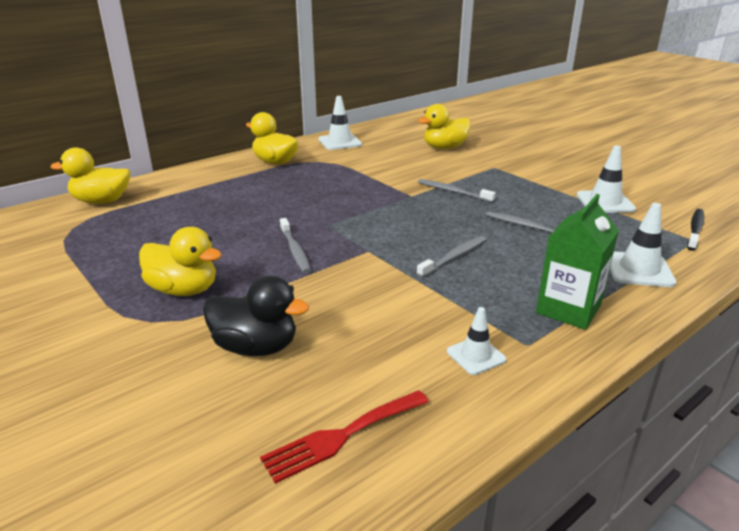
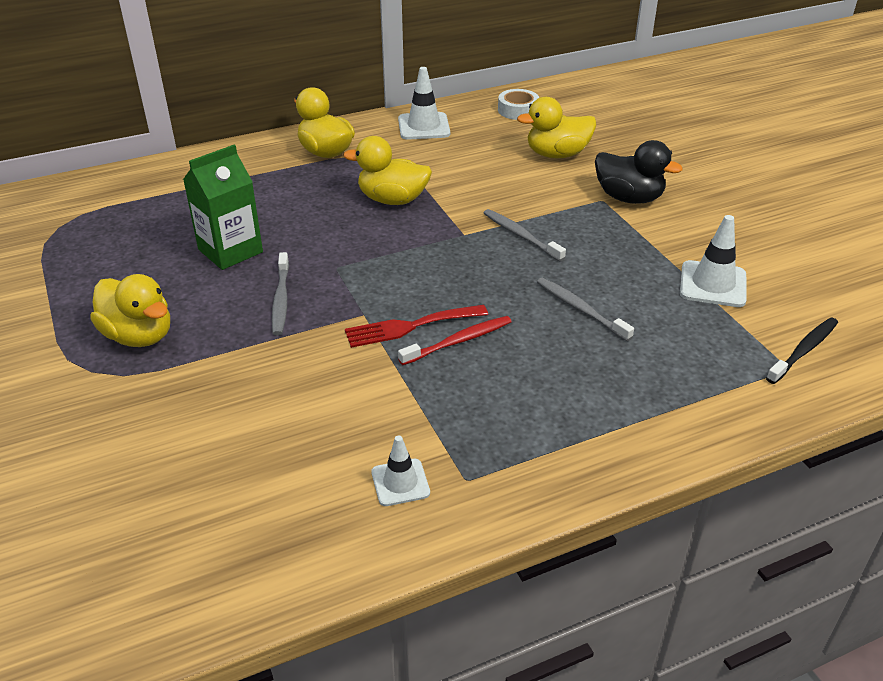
camera: 15 degrees right, 10 degrees up
(102, 201) = (103, 190): yellow duck -> yellow duck (392, 200)
(256, 347) = (179, 425): black duck -> black duck (628, 198)
(342, 436) = (212, 547): red fork -> red fork (410, 326)
(400, 128) = (518, 110): none -> white tape
(454, 257) = (459, 341): grey toothbrush -> red toothbrush
(568, 309) = (546, 442): green carton -> green carton (230, 251)
(639, 270) = (676, 401): white traffic cone -> none

